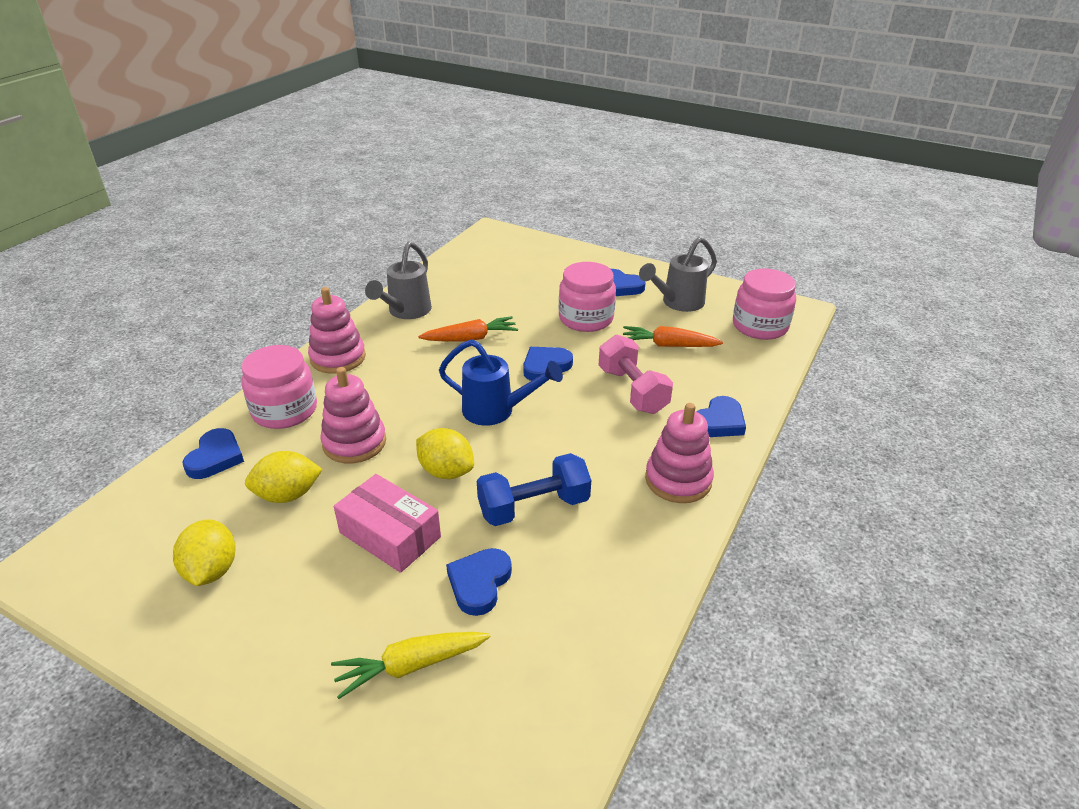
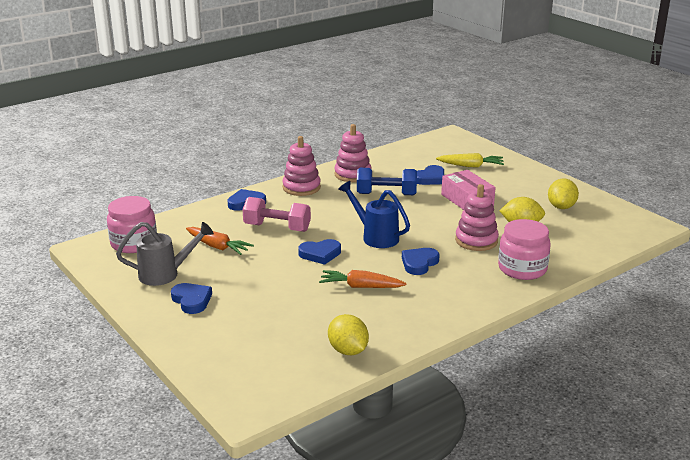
camera: 155 degrees left, 10 degrees down
(215, 457) = (568, 252): blue heart -> blue heart (419, 263)
(338, 358) = (476, 297): pink stacking toy -> pink stacking toy (352, 174)
(406, 312) = (403, 324): grey watering can -> none
(446, 471) = (425, 216): yellow lemon -> yellow lemon (348, 350)
(586, 319) = (254, 280): pink jar -> none
(632, 390) = (277, 228): pink dumbbell -> pink dumbbell turned 75 degrees counterclockwise

